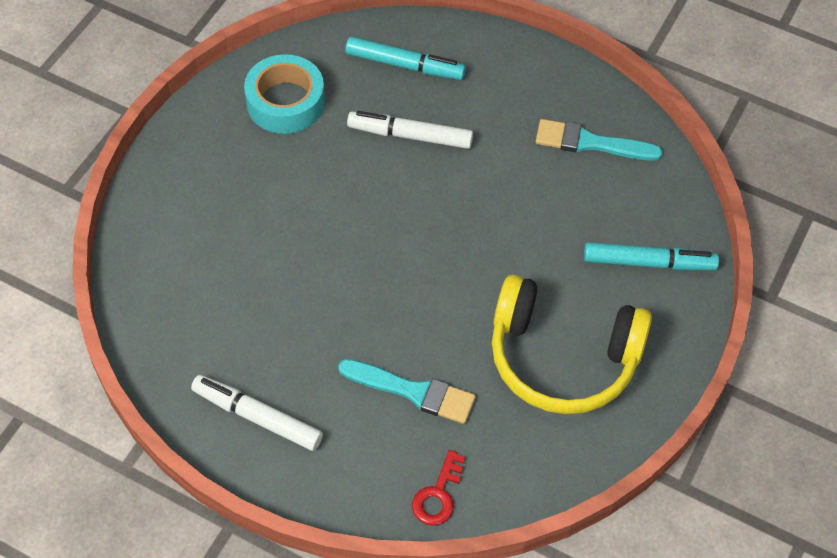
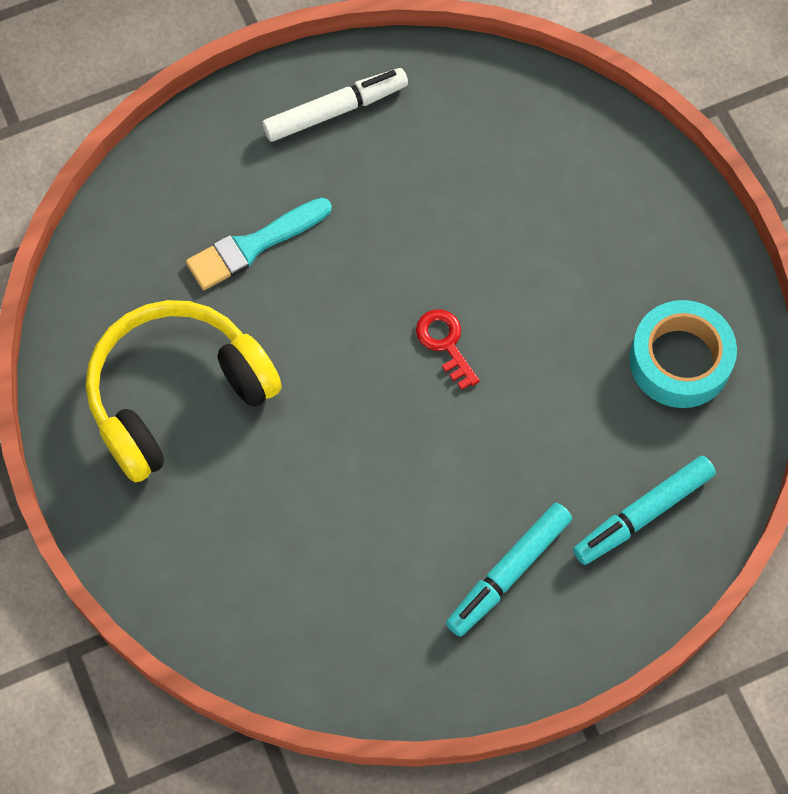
camera: 130 degrees right, 10 degrees up
(410, 135) = (542, 450): white marker -> none
(438, 495) = (143, 197): red key -> red key (445, 343)
(590, 143) = (390, 625): turquoise brush -> none
(648, 263) = (204, 559): turquoise marker -> turquoise marker (508, 573)

